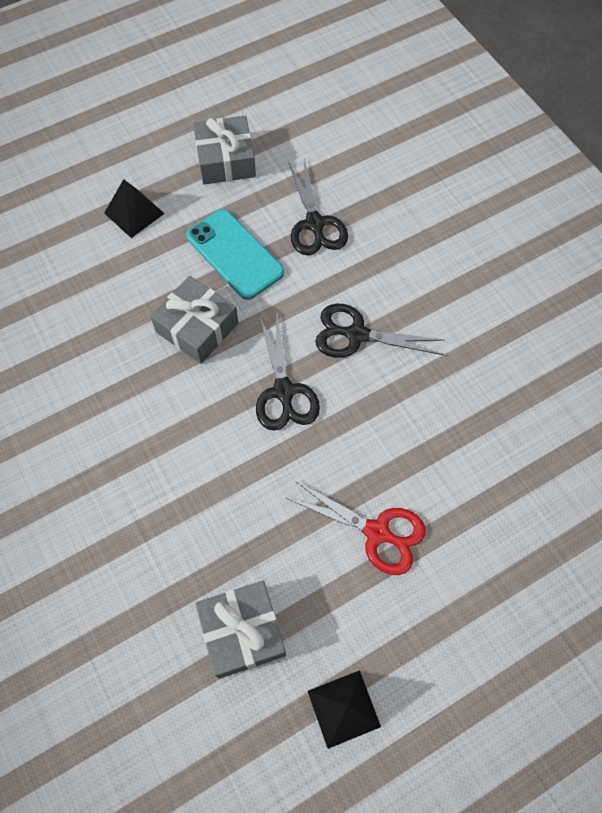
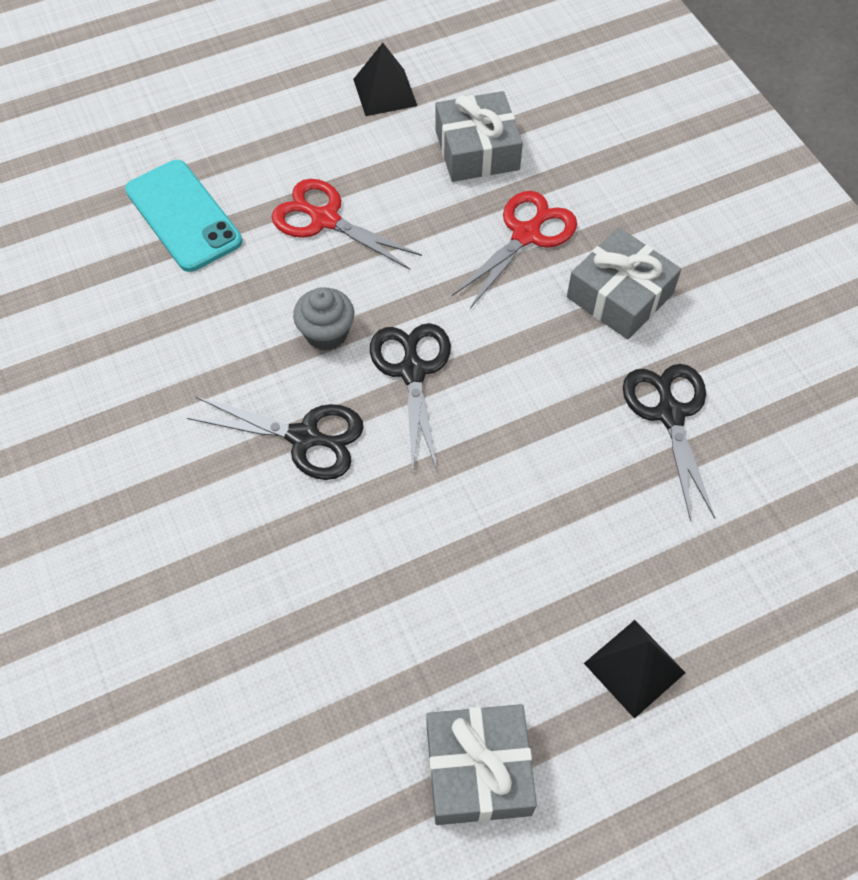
camera: 175 degrees left, 5 degrees down
(195, 530) = (526, 235): none -> red scissors
(197, 327) = (526, 464): grey gift -> grey gift (619, 295)
(234, 254) = (469, 576): turquoise phone -> turquoise phone (183, 216)
(315, 224) = (336, 622): black scissors -> black scissors (670, 414)
(355, 418) = (326, 333): none -> grey cupcake

